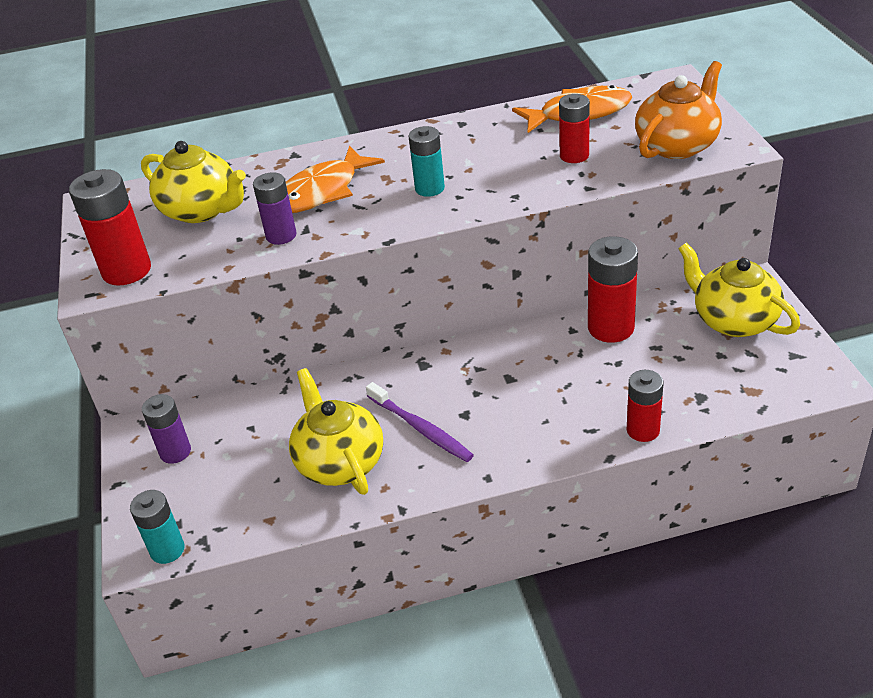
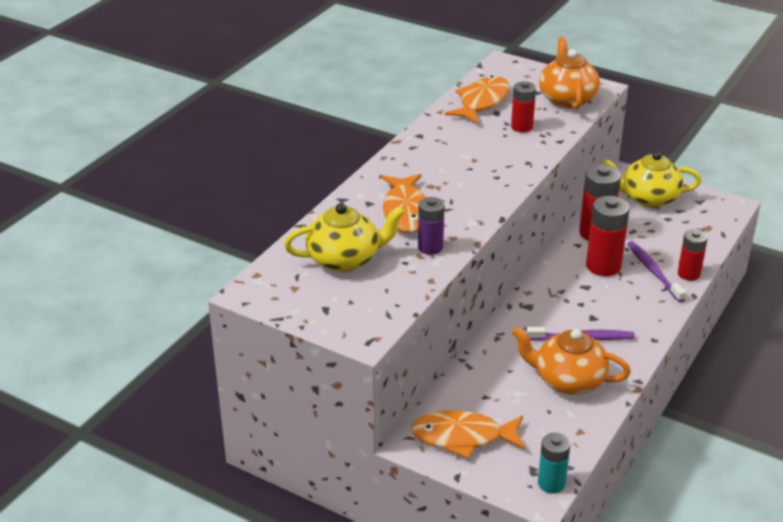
camera: 50 degrees left, 5 degrees down
(126, 270) = (366, 316): red battery -> red battery (603, 266)
(175, 452) = (463, 437): purple battery -> orange fish
(339, 462) = (568, 380): yellow teapot -> orange teapot
(429, 188) = (471, 180): turquoise battery -> none
(607, 404) = (653, 271): none -> purple toothbrush

